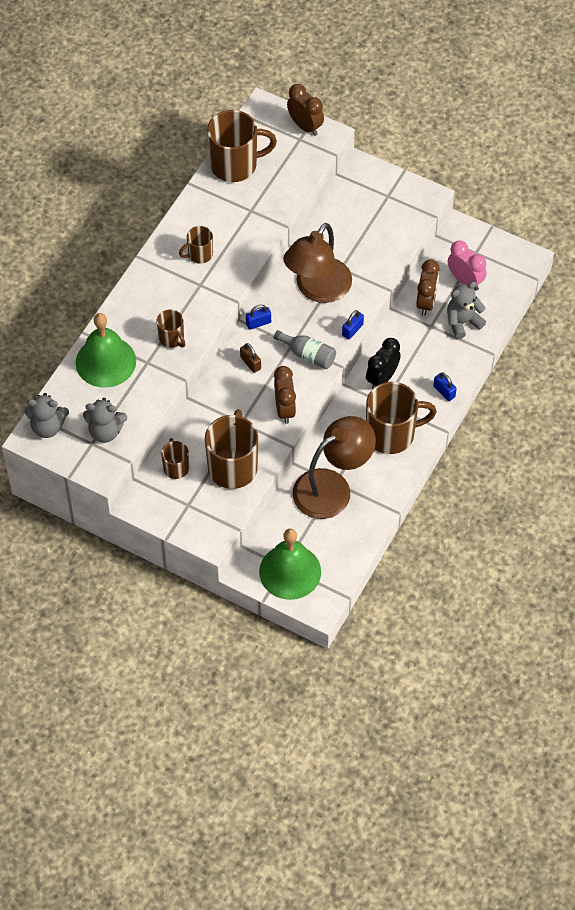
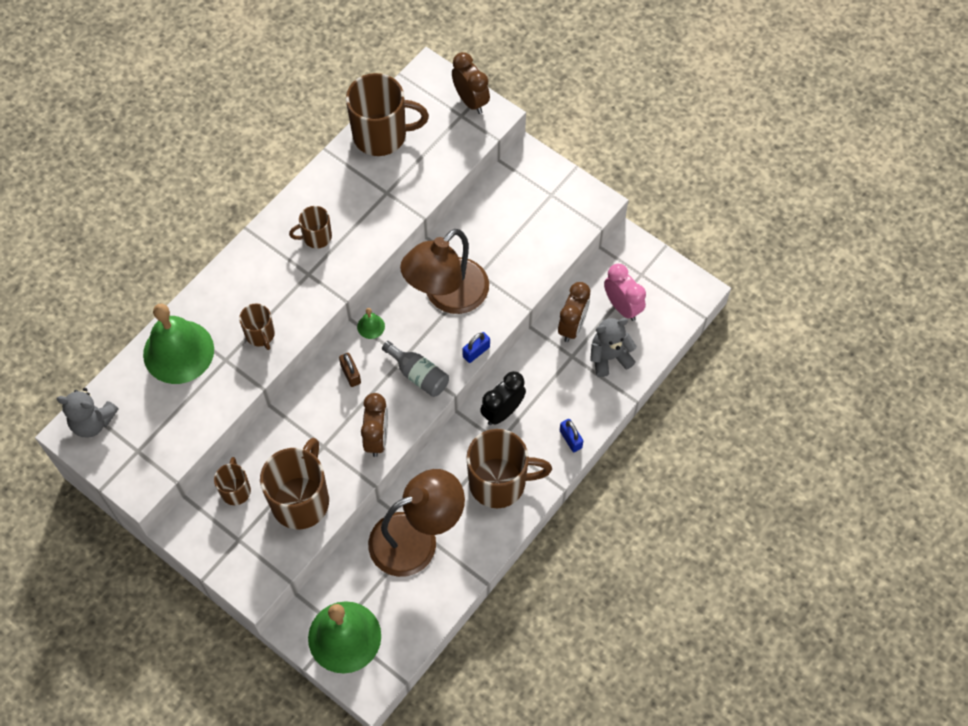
camera: 10 degrees right, 5 degrees up
(105, 431) = (157, 439): grey teddy bear -> none
(258, 323) = (371, 326): blue padlock -> green bell

